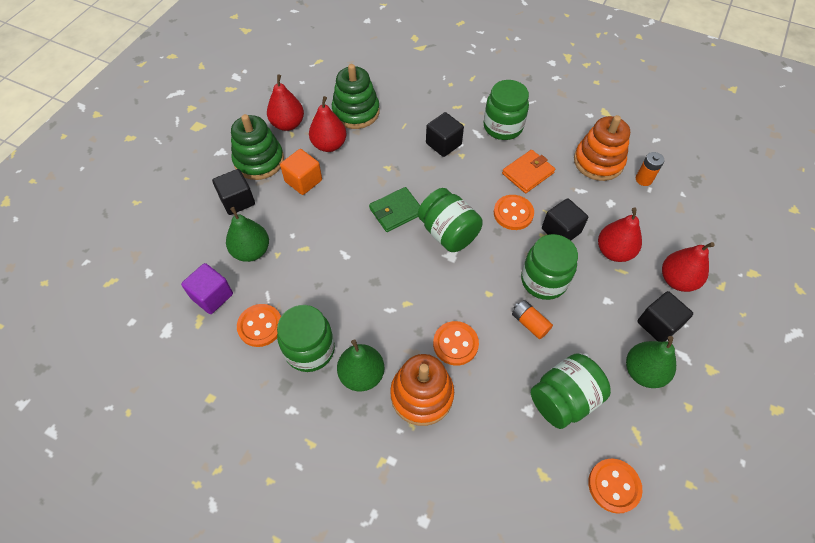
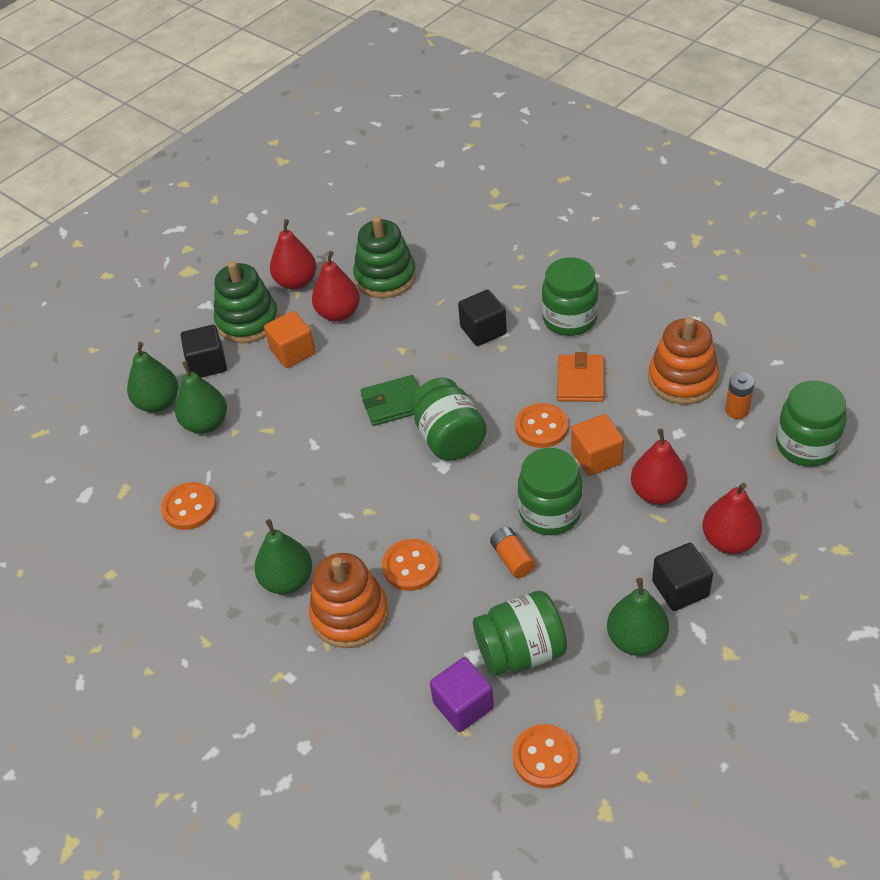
camera: 20 degrees right, 10 degrees down
(206, 239) = (158, 403): none -> green pear
(212, 296) = (146, 466): purple cube -> purple cube (463, 705)
(310, 349) = (237, 542): green jar -> green jar (806, 446)
(528, 173) = (580, 381): orange wallet -> orange wallet turned 60 degrees counterclockwise
(561, 231) = (596, 457): black cube -> orange cube

